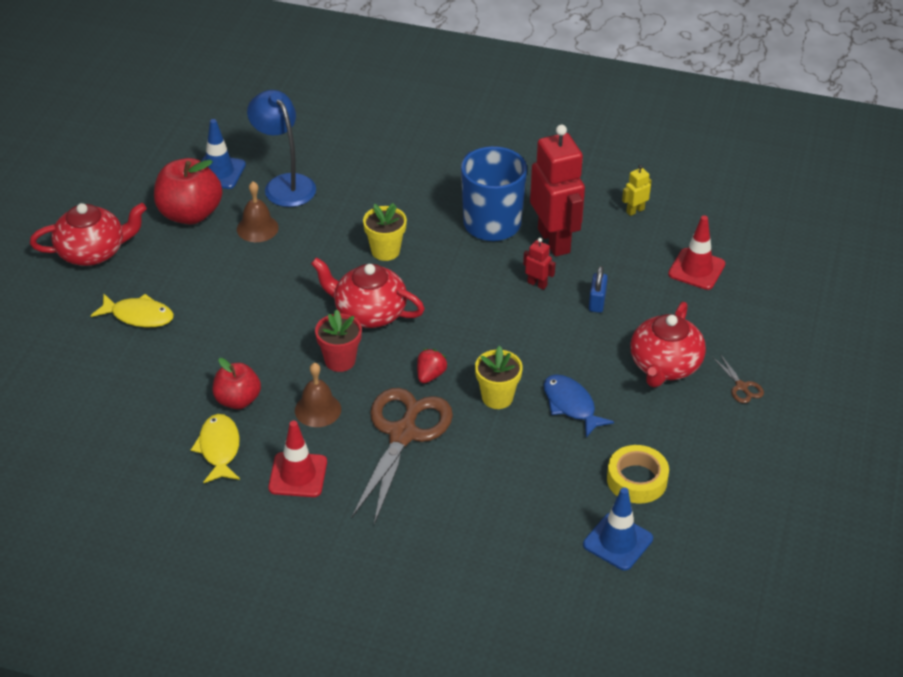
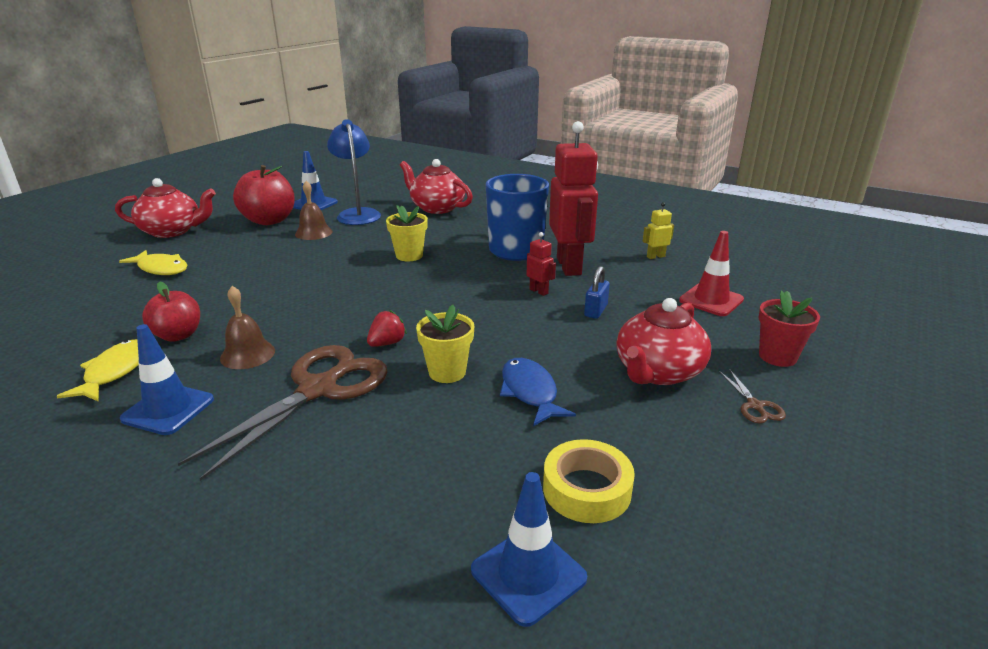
camera: 15 degrees right, 15 degrees down
(298, 475) = (168, 409): red traffic cone -> blue traffic cone
(340, 360) = (305, 320): red flower pot -> red flower pot (777, 356)
(368, 312) = (362, 291): red teapot -> red teapot (436, 208)

